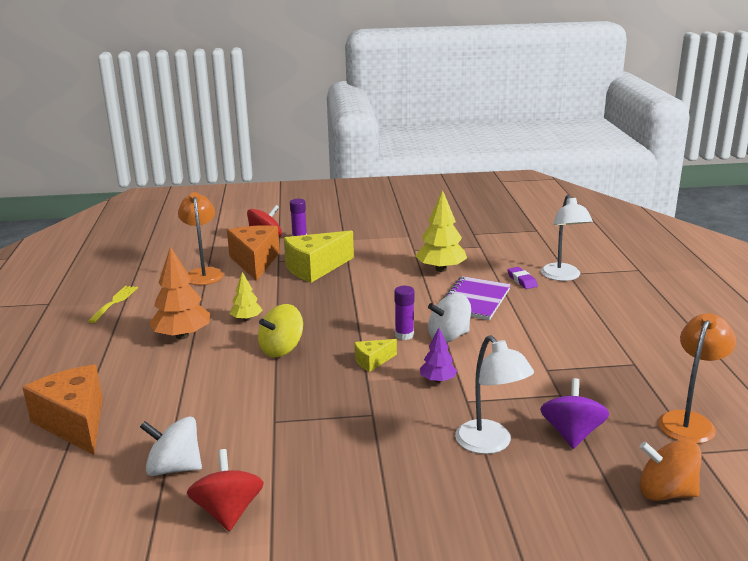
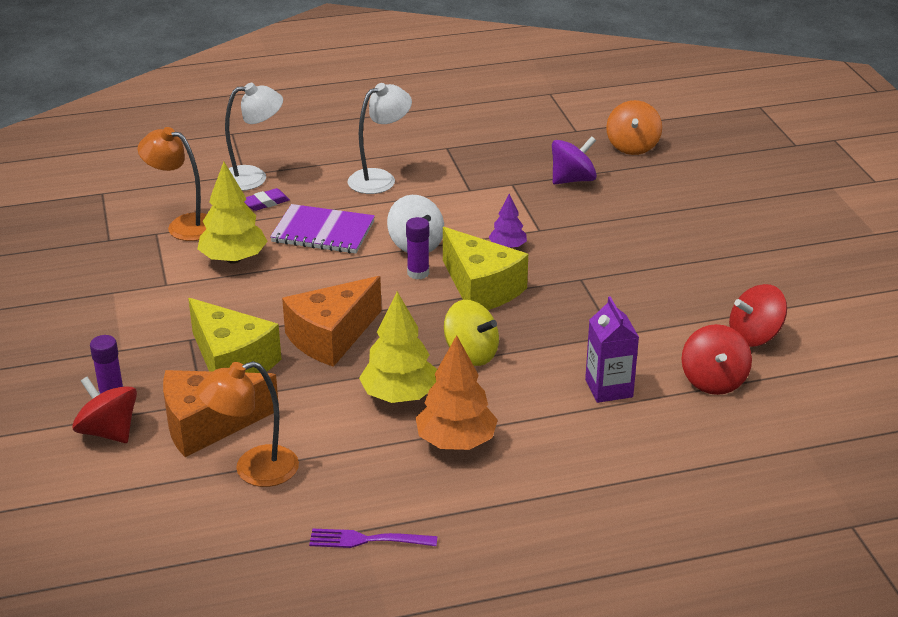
camera: 100 degrees left, 10 degrees up
(74, 422) = (672, 474): orange cheese -> orange cheese (331, 337)
(114, 303) = (368, 540): yellow fork -> purple fork
(174, 468) = (713, 381): white spinning top -> red spinning top
(200, 407) = (609, 388): none -> purple carton
(246, 319) = (399, 396): yellow tree -> yellow tree, size x1.78
(372, 361) = (481, 288): yellow cheese -> yellow cheese, size x2.05
(490, 444) = (603, 216): white lamp -> white lamp (380, 178)
(572, 434) = (572, 180): purple spinning top -> purple spinning top turned 150 degrees clockwise
(689, 421) = (534, 130): orange lamp -> orange lamp (183, 225)

